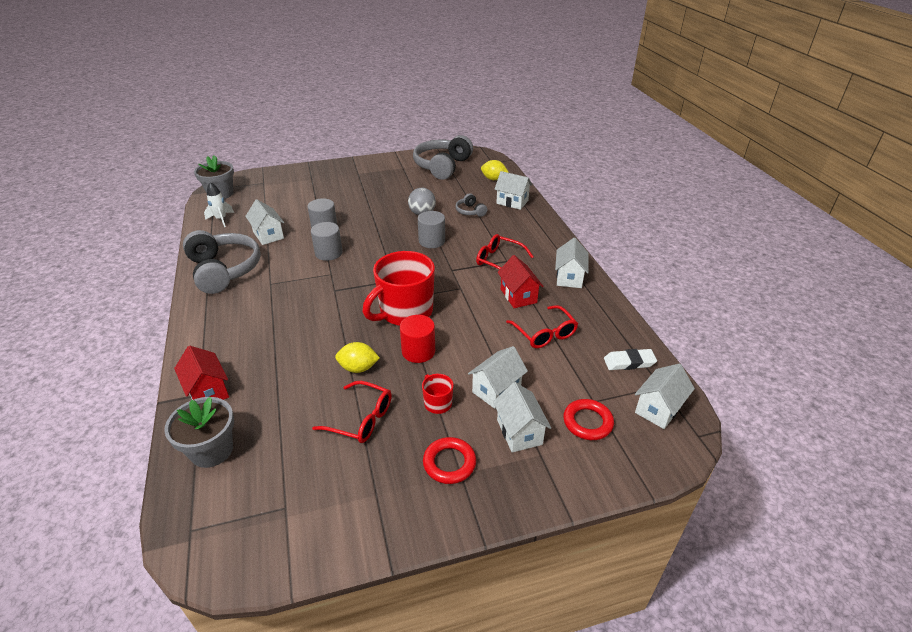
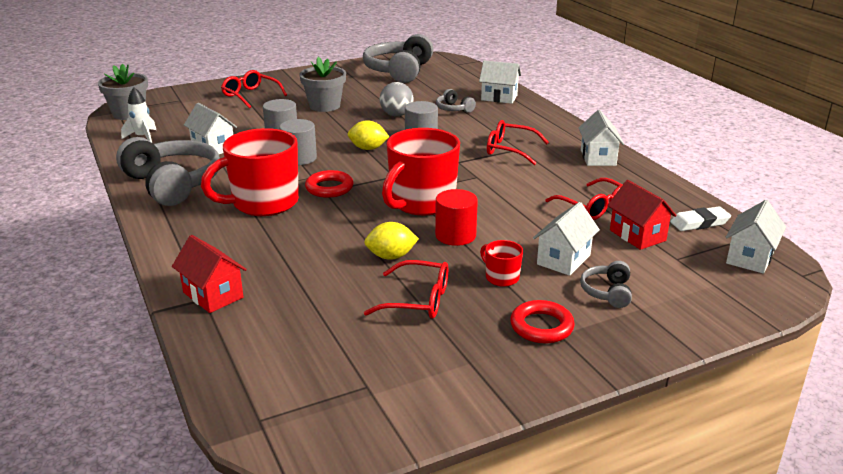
camera: 10 degrees left, 10 degrees down
(212, 450) = (247, 347): grey flower pot -> grey flower pot (324, 106)
(283, 298) = (263, 203): none -> red mug
(317, 183) = (250, 95): none -> red glasses
(493, 179) = (467, 79): yellow lemon -> yellow lemon (368, 148)
(518, 296) = (548, 178): red house -> red house (637, 235)
(519, 432) = (607, 292): white house -> grey headphones
(587, 422) = (679, 276): red ring -> red ring (329, 188)

